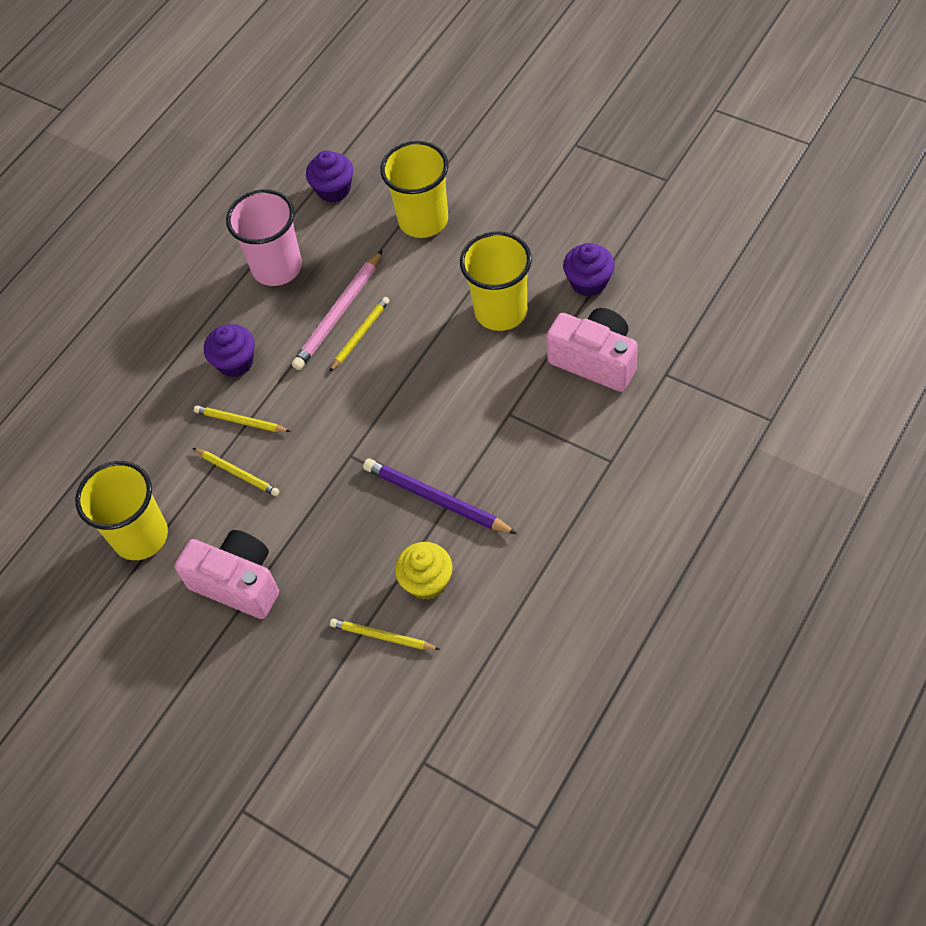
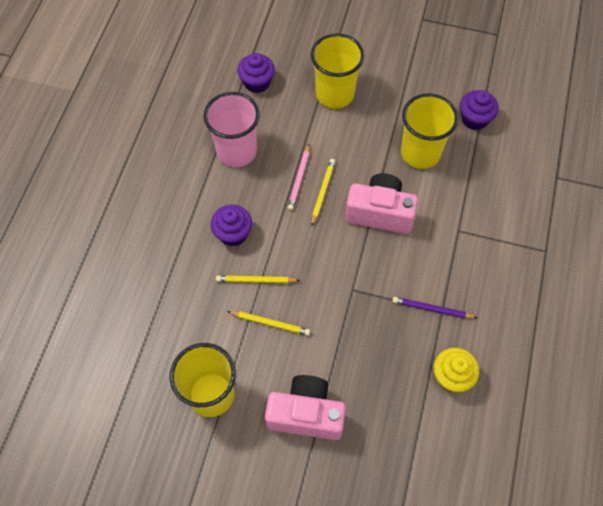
camera: 25 degrees left, 5 degrees up
(338, 314) = (299, 179): pink pencil -> pink pencil, size x0.63
(382, 636) = (436, 429): yellow pencil -> none
(436, 499) = (432, 309): purple pencil -> purple pencil, size x0.63
(595, 360) = (503, 177): pink camera -> pink camera (380, 213)

